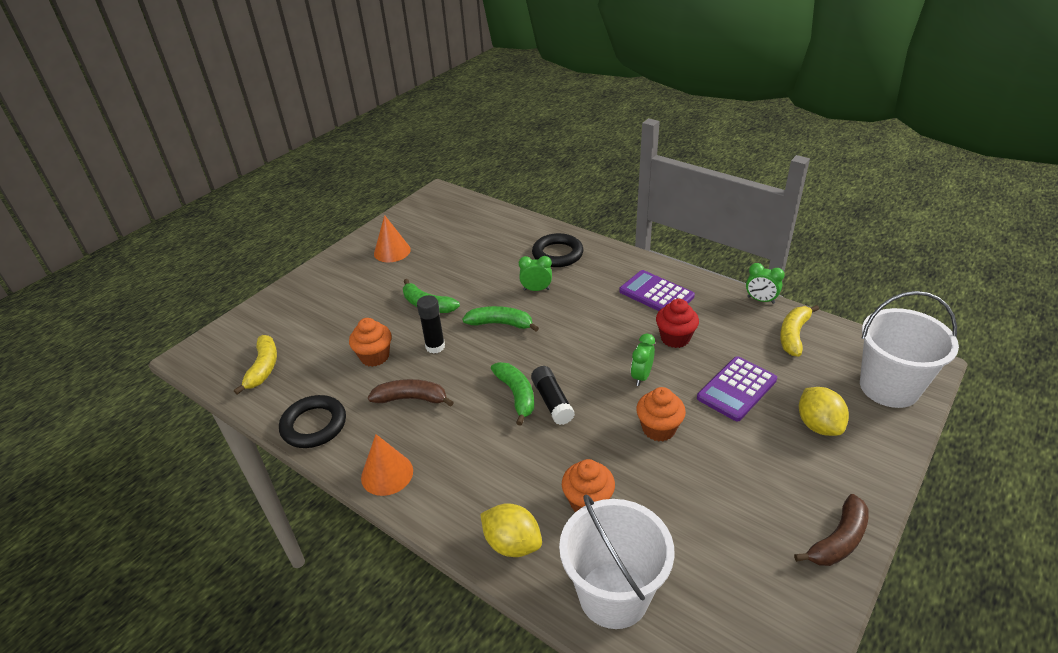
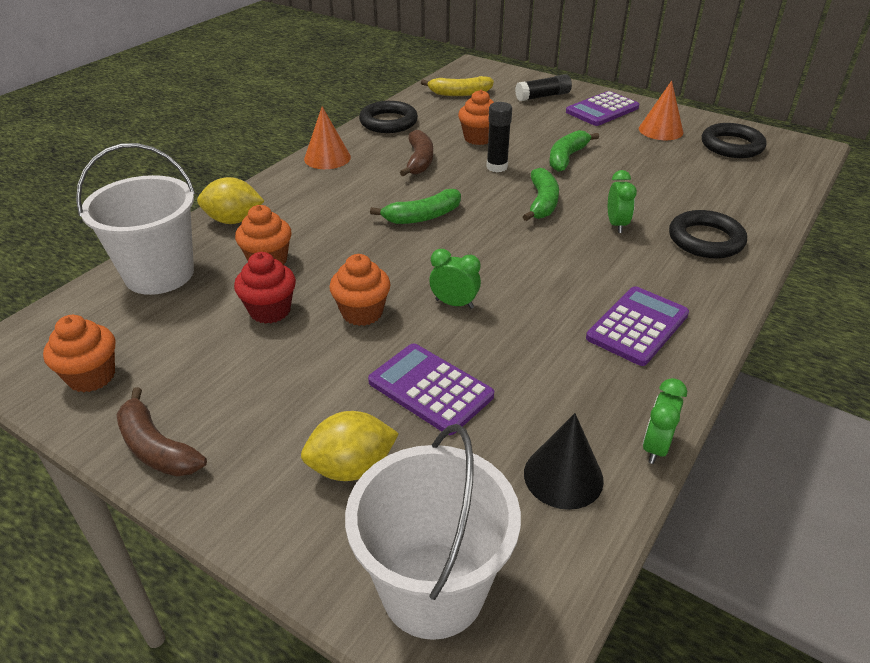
camera: 85 degrees right, 0 degrees up
(342, 277) = (602, 110): none -> purple calculator
(428, 223) = (732, 146): none -> black ring
(512, 544) = (234, 220): yellow lemon -> yellow lemon turned 60 degrees clockwise
(552, 401) = (412, 239): black glue stick -> black glue stick (543, 96)
(675, 338) = (535, 338): red cupcake -> red cupcake (270, 310)
(775, 613) = (91, 376): none -> orange cupcake
(793, 335) = (563, 476): yellow banana -> black cone

